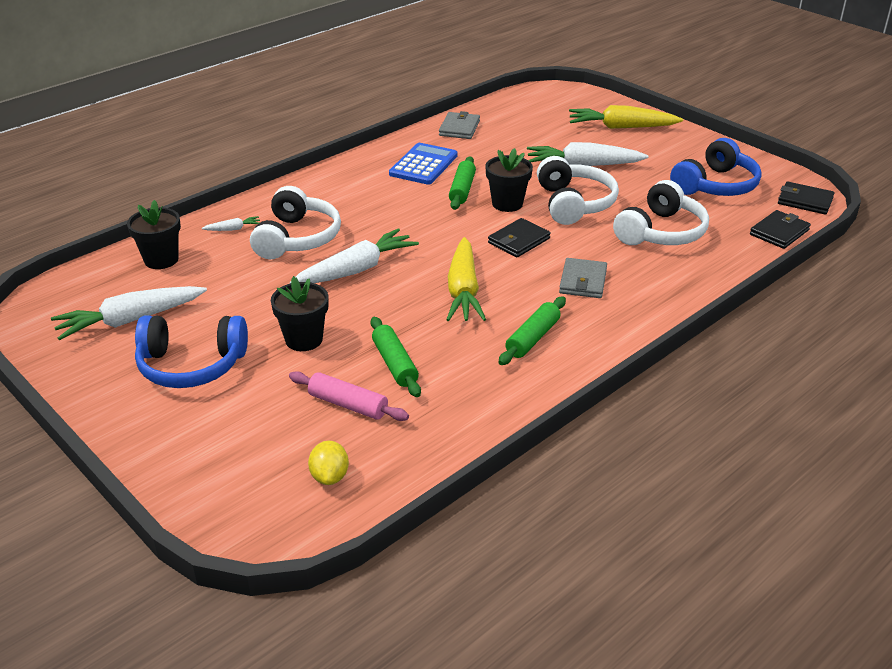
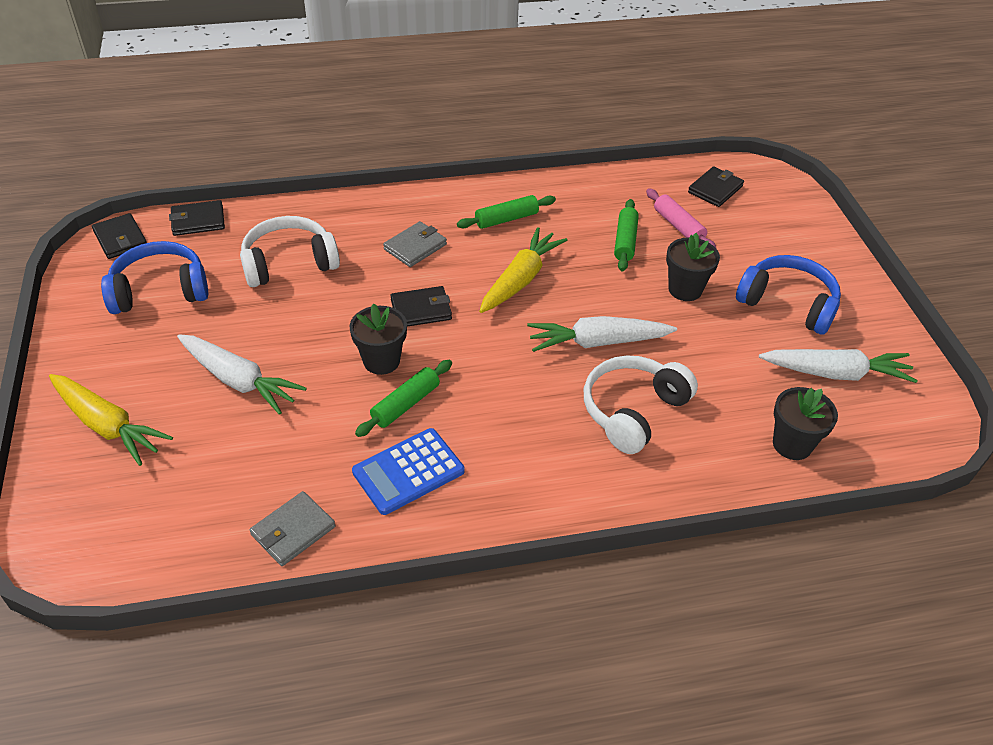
camera: 150 degrees left, 10 degrees up
(233, 229) = (697, 459): white carrot -> none
(330, 476) = (715, 189): yellow lemon -> black wallet
(574, 203) = (318, 330): white headphones -> none

